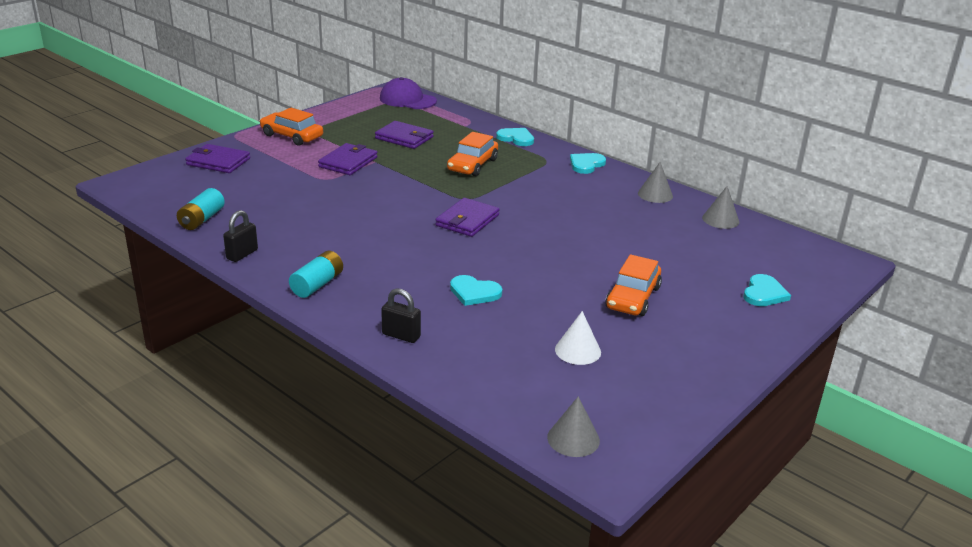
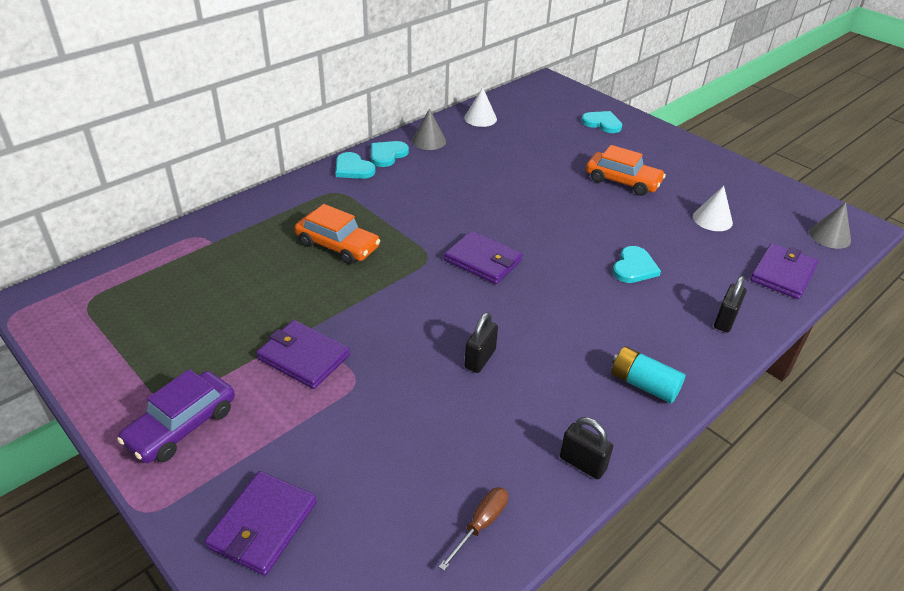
camera: 85 degrees left, 10 degrees up
(202, 219) = (481, 524): turquoise battery -> brown screwdriver
(292, 136) = (182, 426): orange car -> purple car
(347, 219) = (480, 359): none -> black padlock
(404, 138) = (233, 299): purple wallet -> purple wallet (782, 273)
(407, 100) = (87, 289): purple cap -> none
(516, 138) = (267, 206): turquoise heart -> turquoise heart (387, 155)
(720, 219) = (480, 118): grey cone -> white cone

